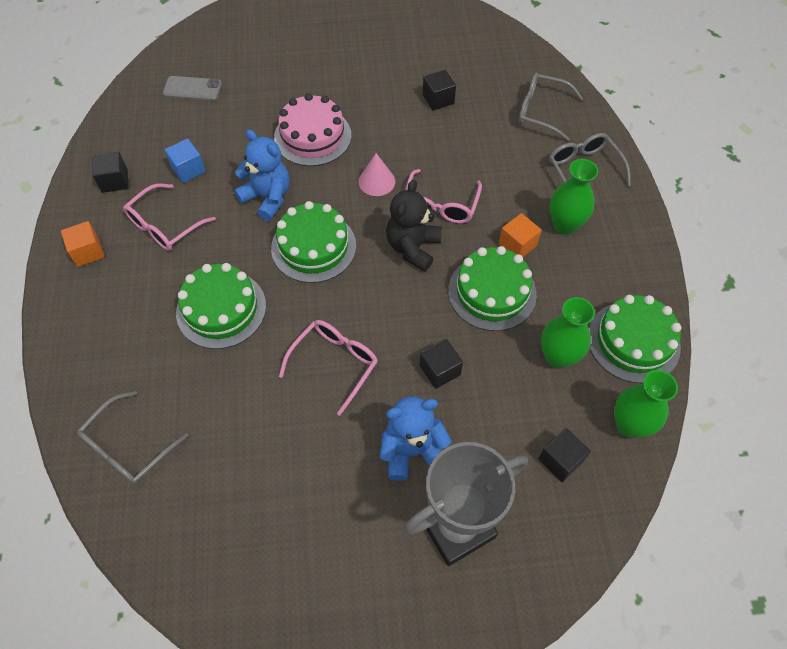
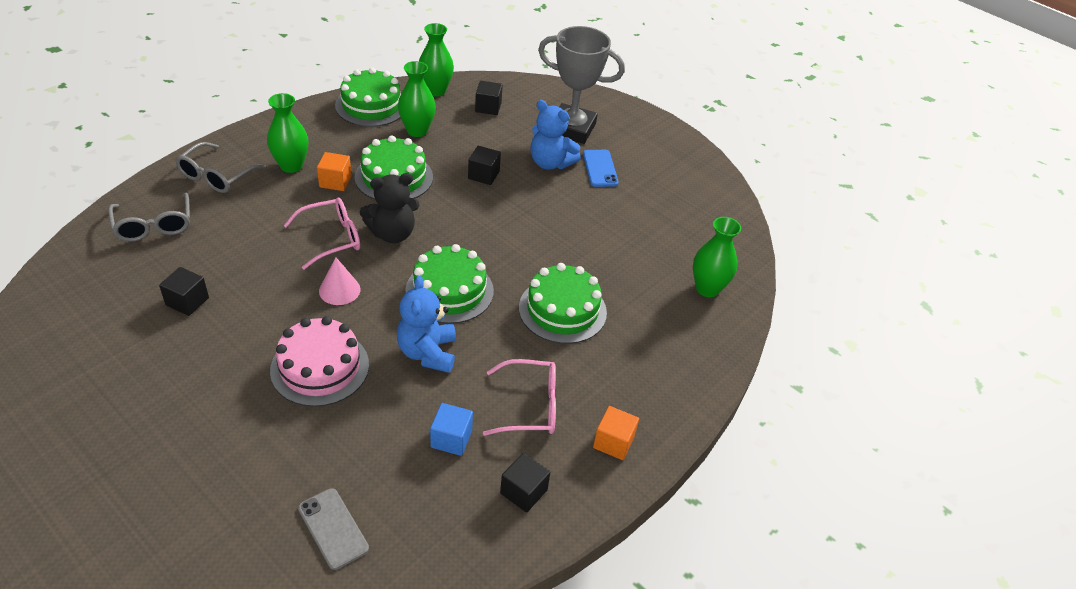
camera: 135 degrees left, 15 degrees down
(128, 447) = (707, 288): grey glasses -> green vase
(335, 363) = (534, 224): pink glasses -> none
(365, 497) = (600, 168): none -> blue phone

